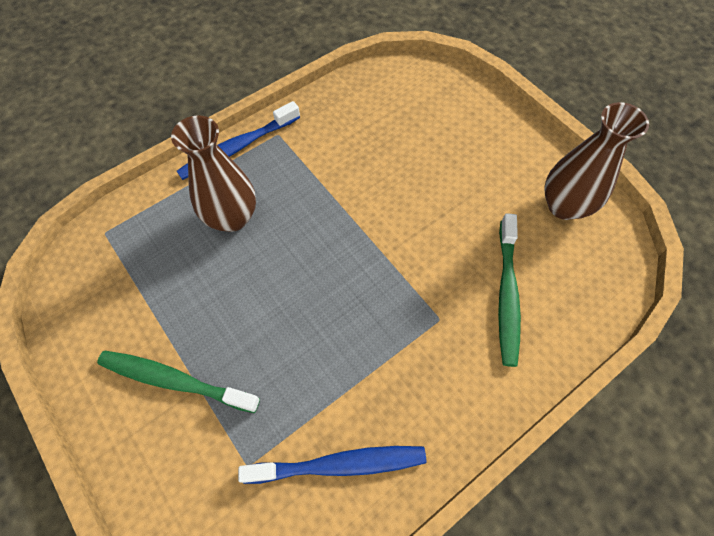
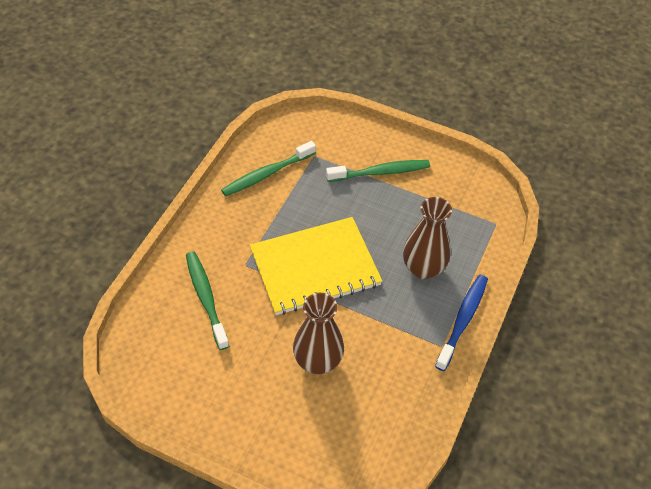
camera: 150 degrees right, 10 degrees down
(338, 464) = (267, 174): blue toothbrush -> green toothbrush
(354, 275) = (315, 267): none -> yellow notebook
(564, 206) = (182, 385): brown vase -> brown vase (317, 361)

